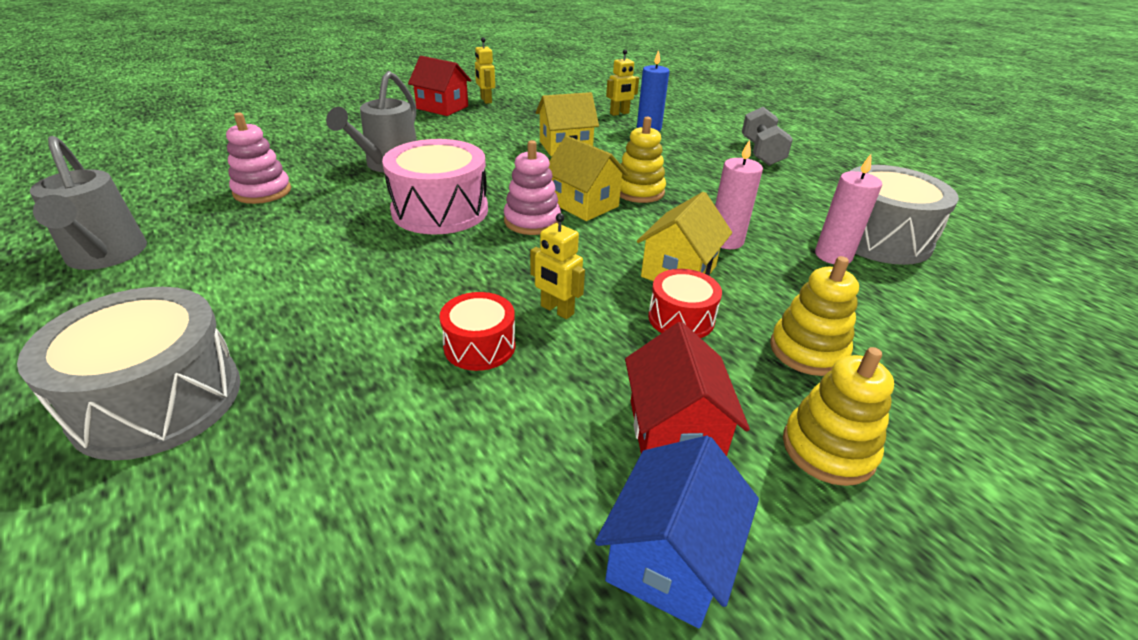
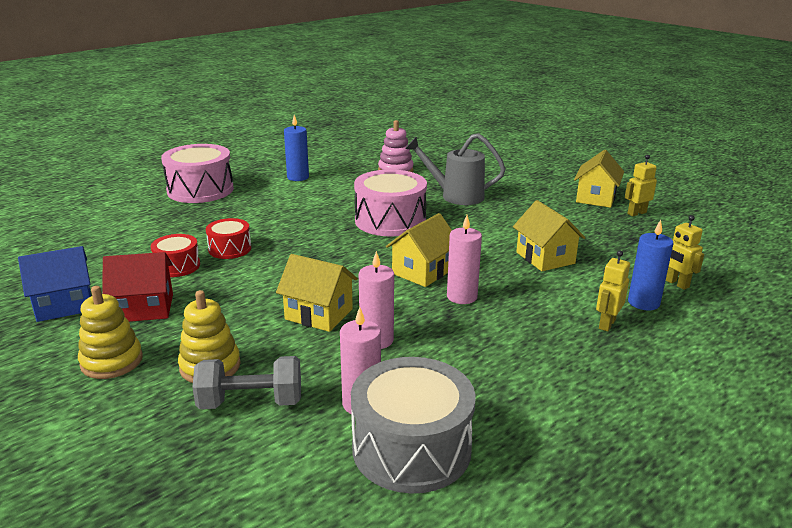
camera: 85 degrees right, 10 degrees down
(106, 256) = (312, 156): grey watering can -> none
(158, 400) = (200, 190): grey drum -> pink drum
(205, 274) = (298, 177): none -> blue candle
(442, 107) = (596, 198): red house -> yellow house
(532, 221) = (384, 253): pink stacking toy -> none
(556, 310) = (265, 268): yellow robot -> yellow robot (606, 324)
(639, 191) = (462, 296): yellow stacking toy -> pink candle
(669, 558) = (64, 305): blue house -> blue house turned 45 degrees counterclockwise
(681, 318) = (254, 313): red drum -> red drum (177, 266)
(761, 152) = (629, 383): grey dumbbell -> grey dumbbell (251, 402)

